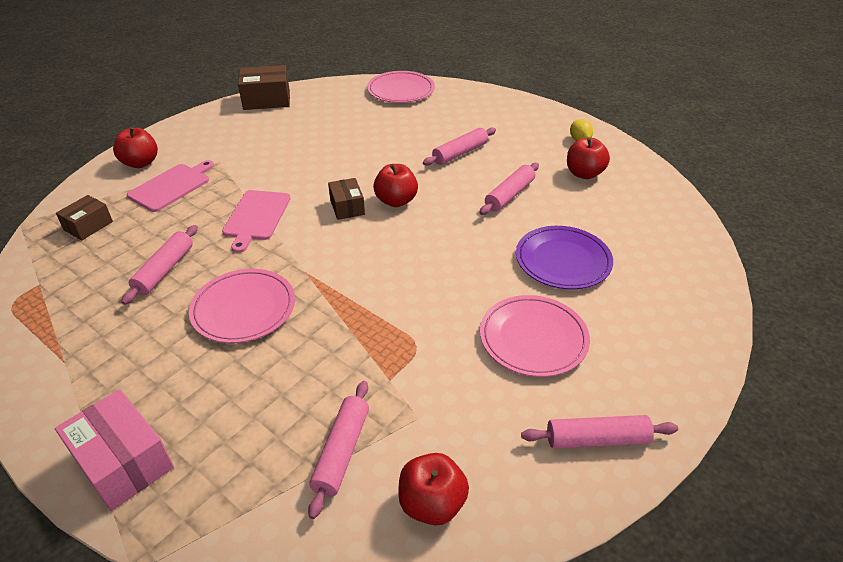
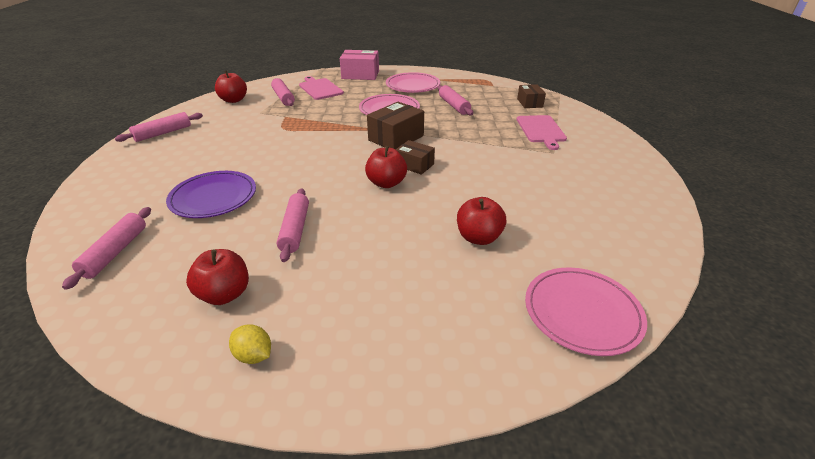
camera: 140 degrees right, 5 degrees down
(141, 163) = (591, 132): red apple -> red apple (478, 237)
(256, 217) = (459, 138): pink cutting board -> pink cutting board (320, 88)
(266, 100) = (658, 214): brown box -> brown box (396, 138)
(460, 153) = (387, 251): pink rolling pin -> pink rolling pin (115, 252)
(533, 338) = (215, 152): pink plate -> pink plate (413, 85)

